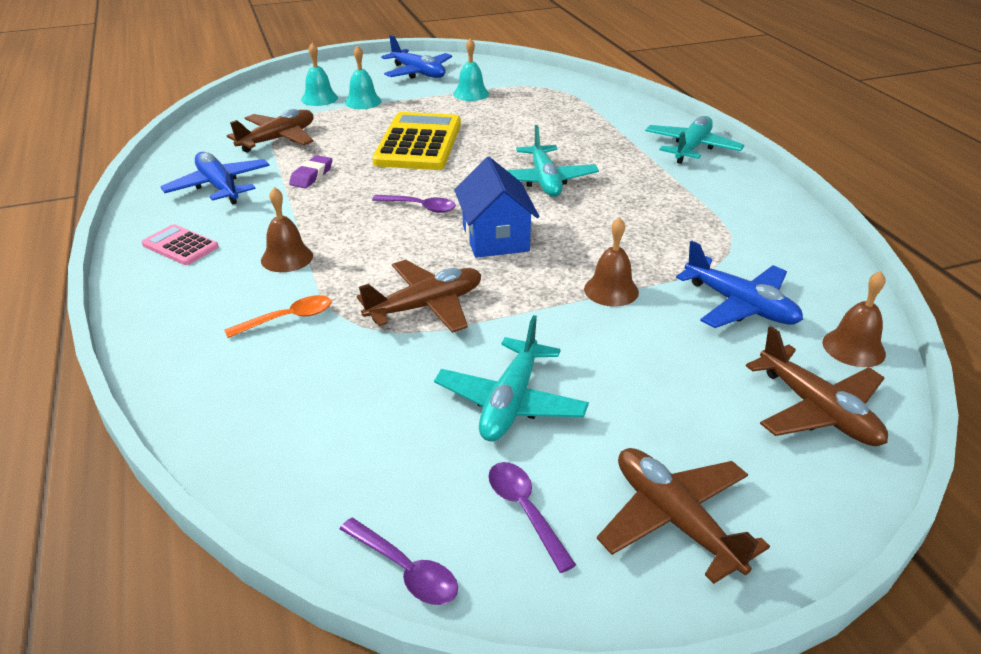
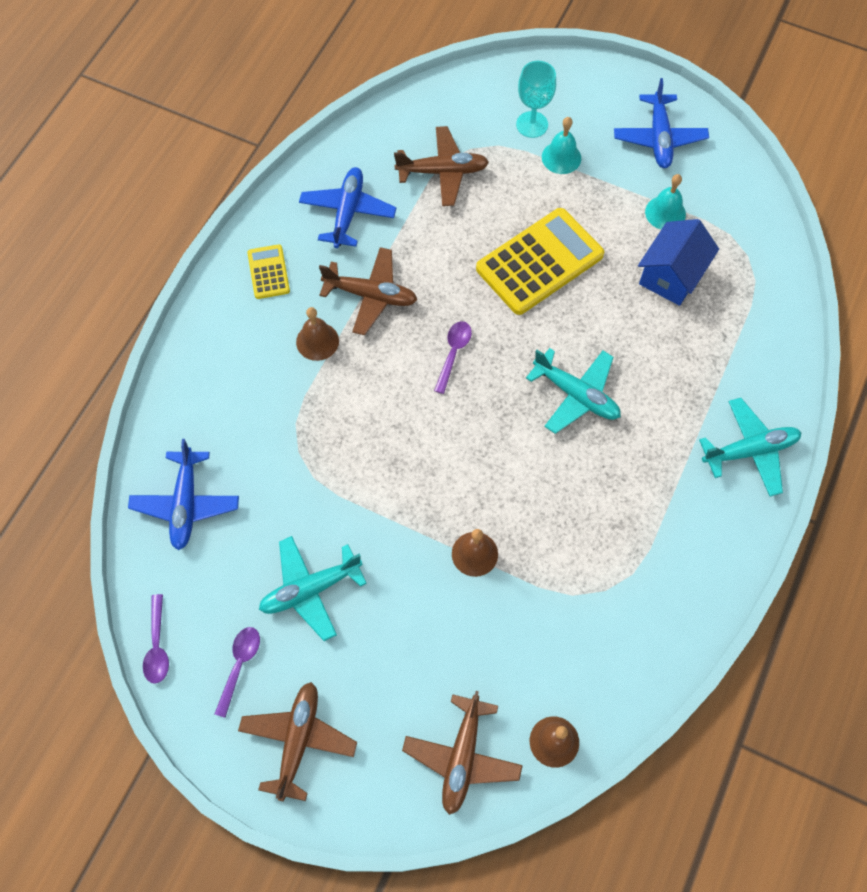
camera: 45 degrees right, 30 degrees up
(180, 246) = (268, 272): pink calculator -> yellow calculator
(288, 318) = (266, 407): orange spoon -> none
(311, 176) = (419, 248): purple eraser -> none
(319, 98) = (532, 124): turquoise bell -> turquoise goblet
(420, 207) = (453, 353): purple spoon -> purple spoon turned 135 degrees counterclockwise
(426, 306) = (350, 466): brown plane -> brown plane (371, 295)
(495, 238) = (464, 434): blue house -> blue house (671, 275)
(544, 181) = (576, 395): turquoise plane -> turquoise plane turned 90 degrees counterclockwise
(740, 305) = (536, 643): blue plane -> blue plane (186, 504)

